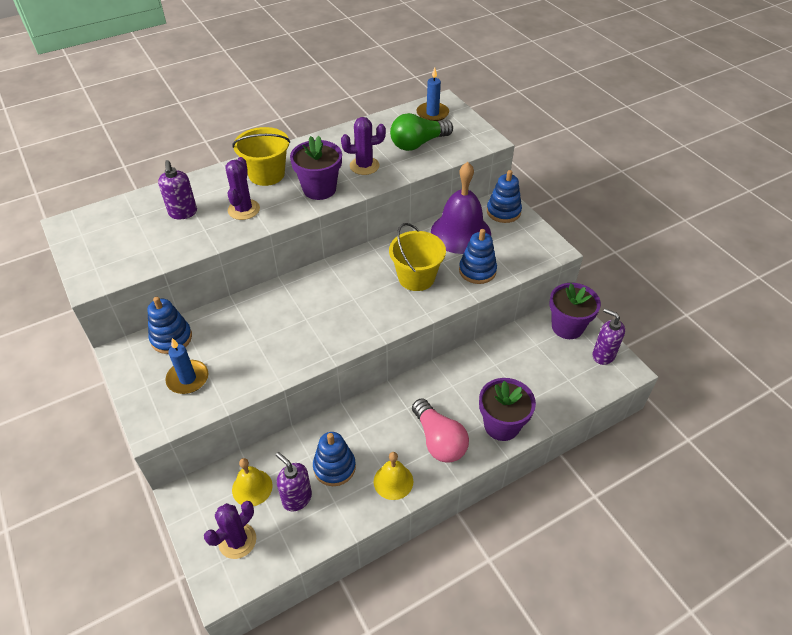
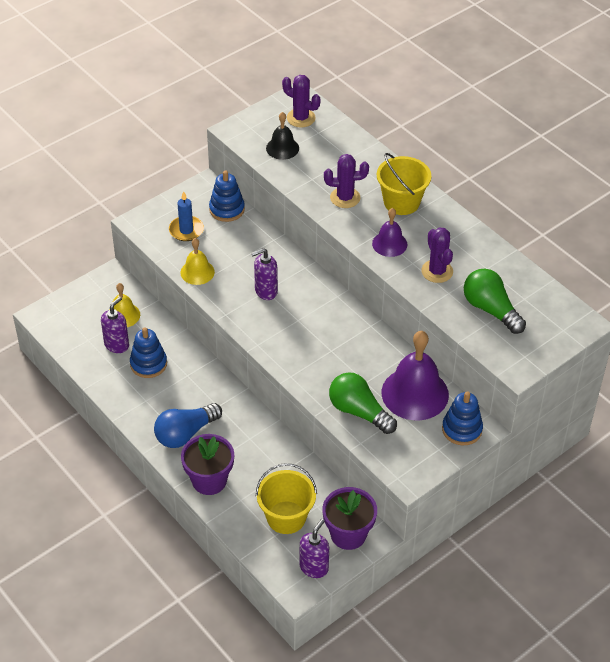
camera: 80 degrees right, 0 degrees up
(144, 246) = (282, 148): none -> black bell
(183, 213) = (330, 160): purple soap dispenser -> purple soap dispenser (265, 291)
(237, 541) = (77, 316): purple cactus -> purple cactus (301, 118)
(319, 189) = (389, 244): purple flower pot -> purple bell
(393, 481) = (140, 405): yellow bell -> yellow bell (197, 272)
(416, 277) = (337, 363): yellow bucket -> yellow bucket (286, 517)
(432, 113) = (554, 316): blue candle -> none
(439, 440) = (185, 433): pink light bulb -> blue light bulb
(477, 271) = (359, 412): blue stacking toy -> green light bulb

